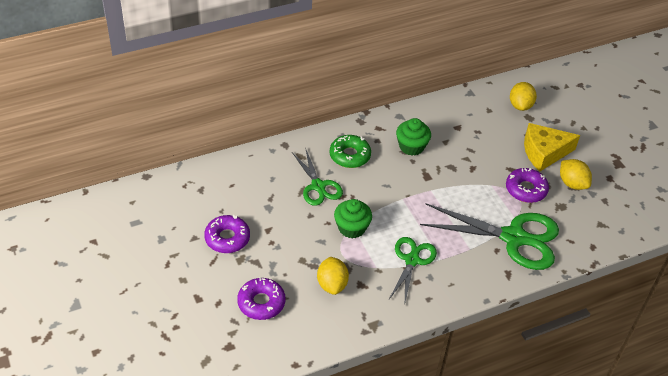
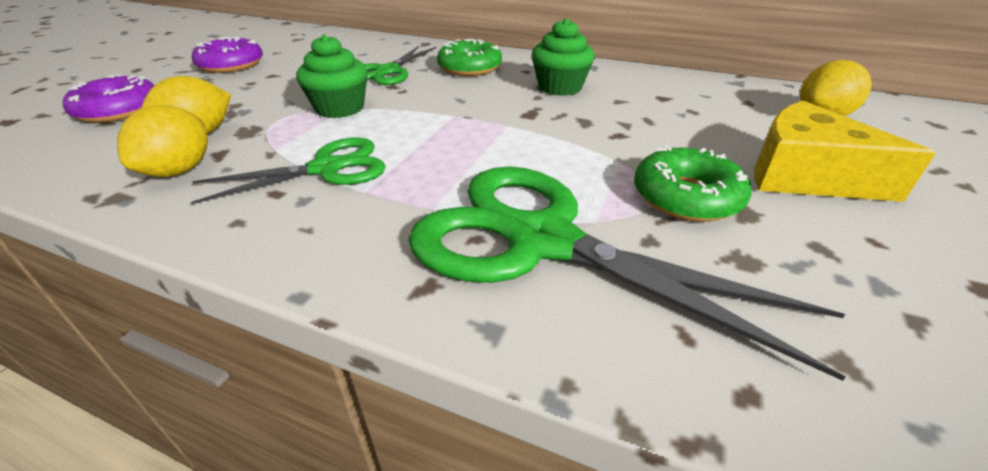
camera: 50 degrees right, 10 degrees down
(513, 238) = (542, 241): green scissors -> green scissors turned 150 degrees clockwise
(526, 189) = (686, 197): purple donut -> green donut
(572, 183) = (830, 242): yellow lemon -> yellow lemon (179, 170)

